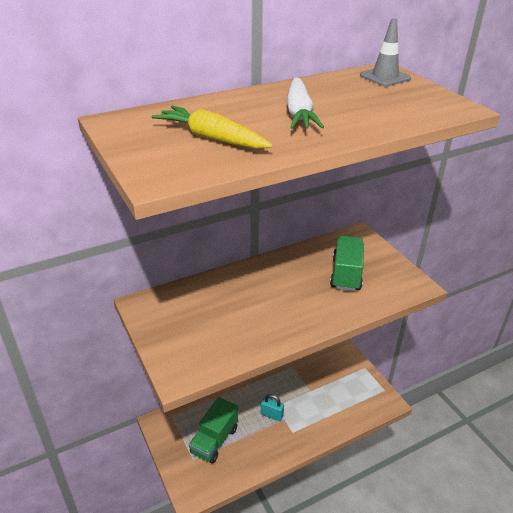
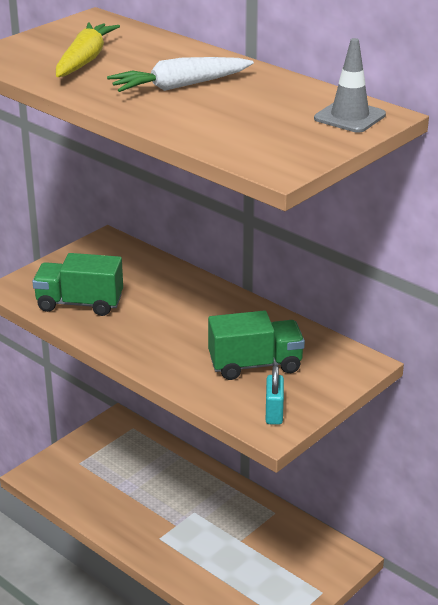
camera: 70 degrees right, 5 degrees down
(214, 440) = (113, 472): green truck -> green truck (79, 303)
(271, 415) = (177, 512): turquoise padlock -> turquoise padlock (274, 413)

